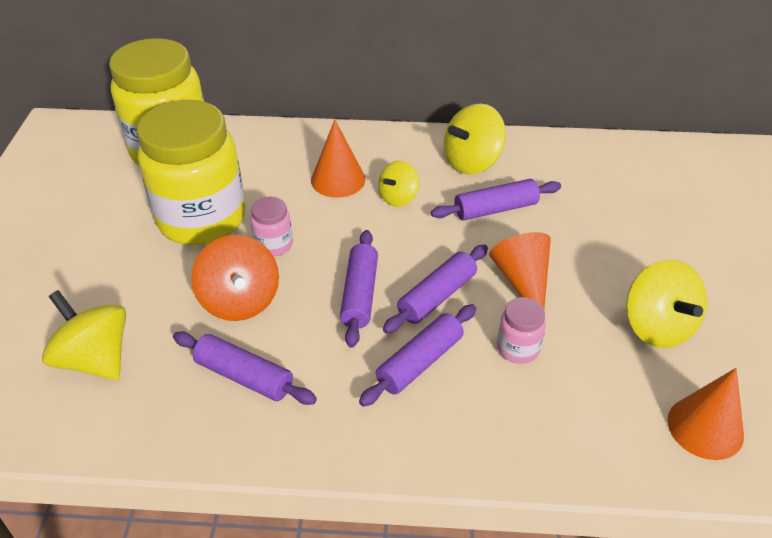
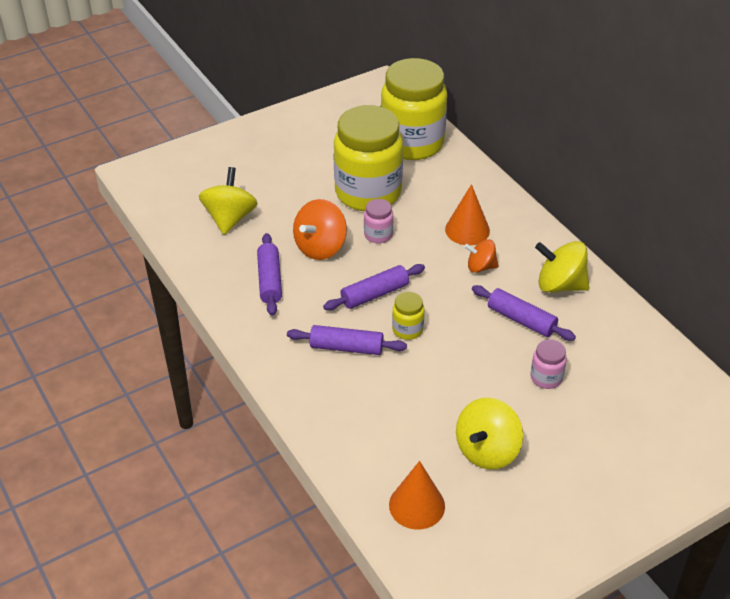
camera: 55 degrees right, 0 degrees up
(398, 197) = (480, 267): yellow spinning top -> orange spinning top
(437, 296) = (407, 329): purple rolling pin -> yellow jar
(518, 348) = (399, 387): pink jar -> pink jar (546, 378)
(523, 282) = (462, 365): orange cone -> none

